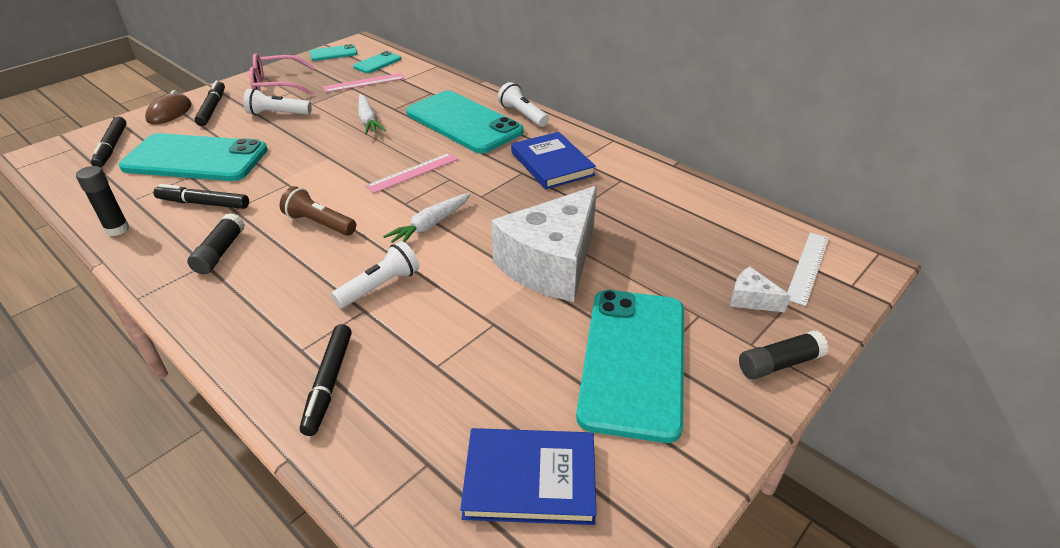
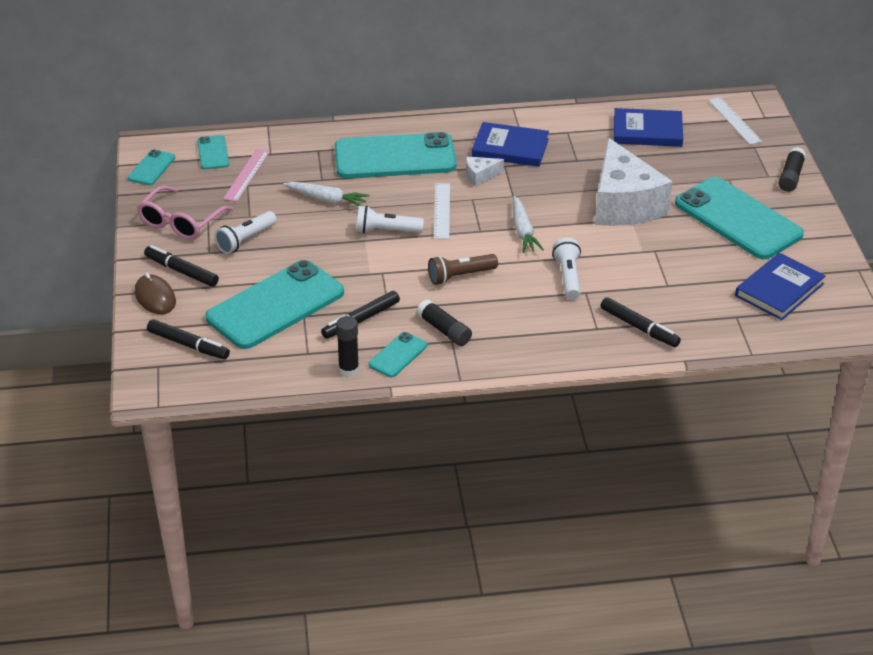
camera: 50 degrees left, 0 degrees up
(159, 244) = (398, 355): none -> turquoise phone
(413, 172) = (441, 211): pink ruler -> white ruler
(523, 115) = (421, 126): white flashlight -> white flashlight (386, 231)
(695, 221) = (647, 131): none -> blue book
(751, 299) = (737, 155): white cheese -> white cheese (480, 176)

